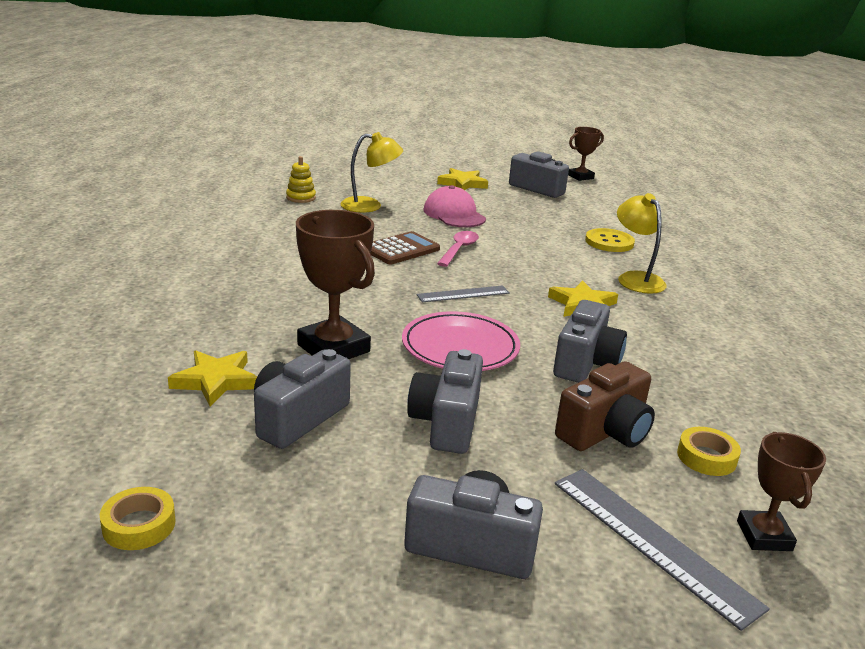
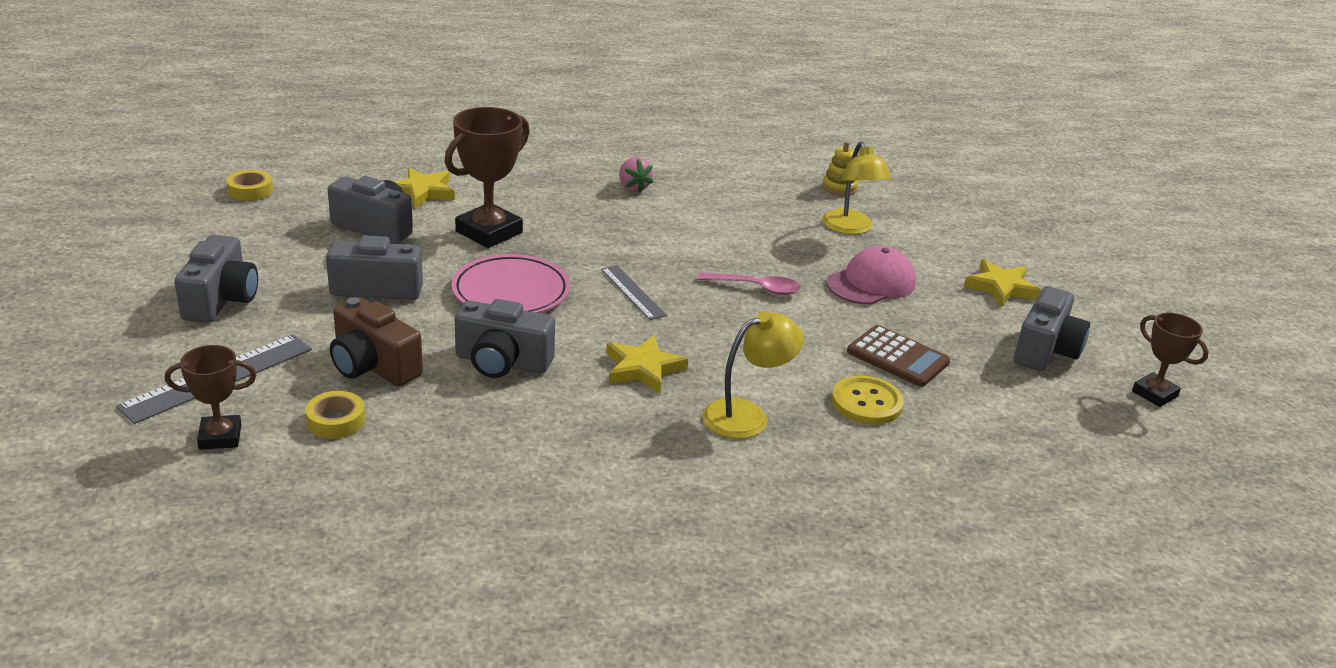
camera: 80 degrees right, 5 degrees up
(262, 269) = (633, 187): none -> pink strawberry
(401, 249) = (730, 253): brown calculator -> brown calculator (897, 357)

